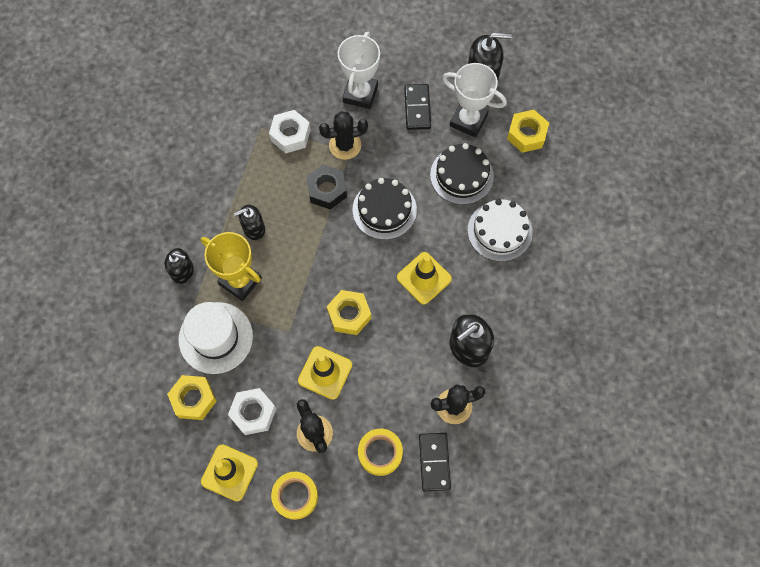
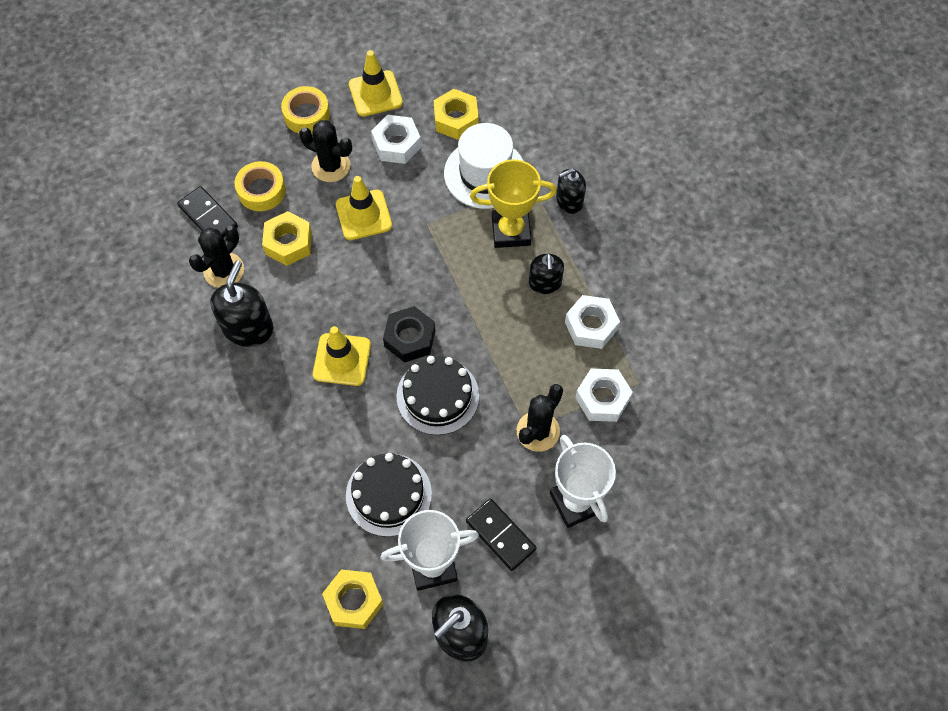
camera: 140 degrees right, 5 degrees down
(253, 180) = (591, 326): none -> white nut
(254, 229) = (545, 283): black soap dispenser -> black soap dispenser turned 150 degrees clockwise
(327, 190) = (512, 371): black nut -> black nut (410, 338)
(349, 315) = (385, 276): yellow nut -> yellow nut (288, 243)
(499, 231) = (301, 464): white cake -> none

